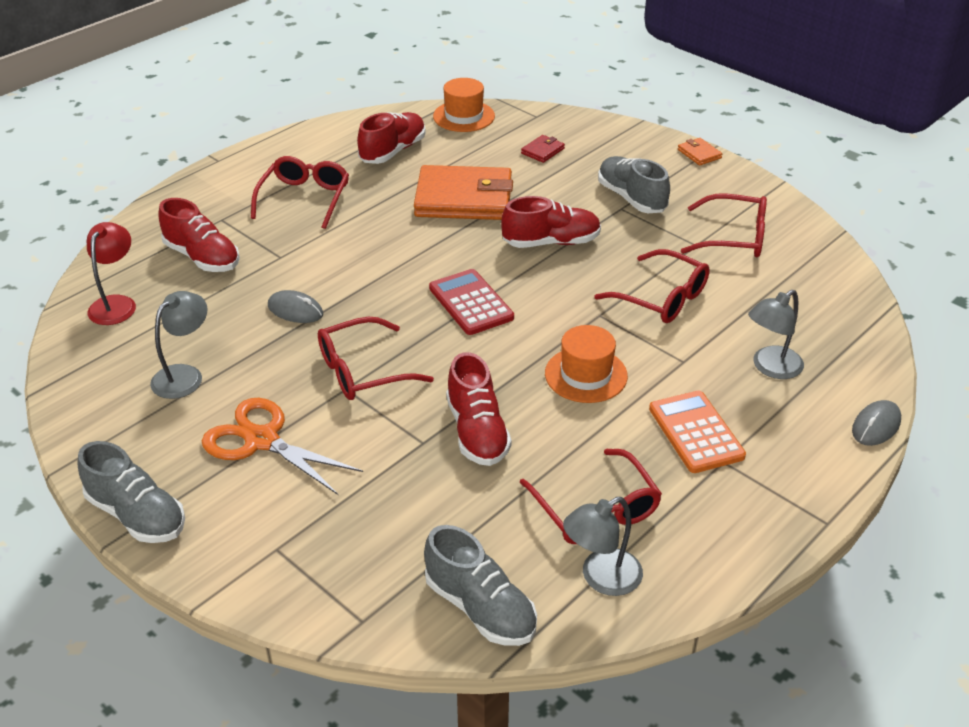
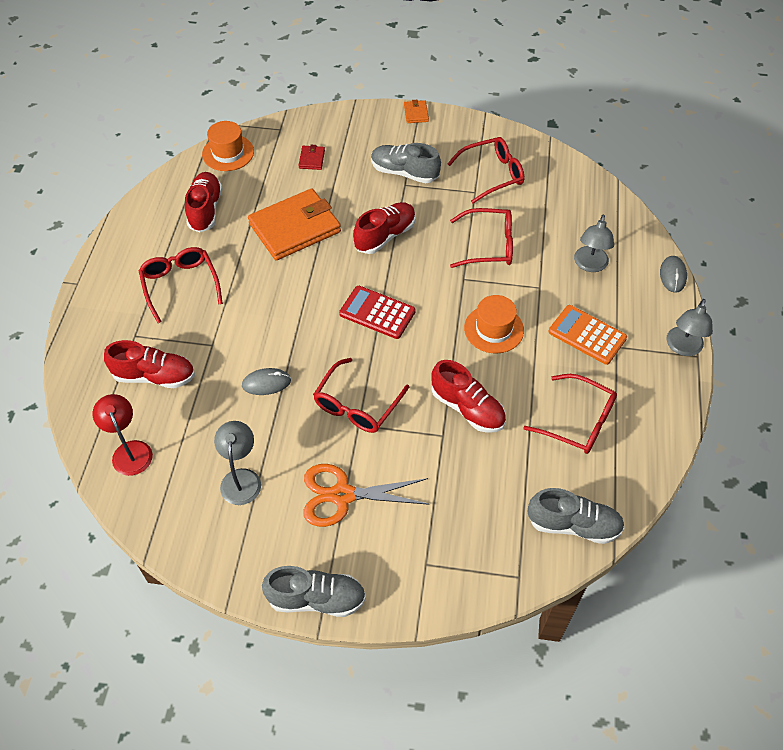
camera: 35 degrees left, 15 degrees up
(601, 578) = (618, 464): grey lamp -> grey lamp (682, 348)
(699, 154) = (416, 113): orange wallet -> orange wallet turned 60 degrees clockwise

